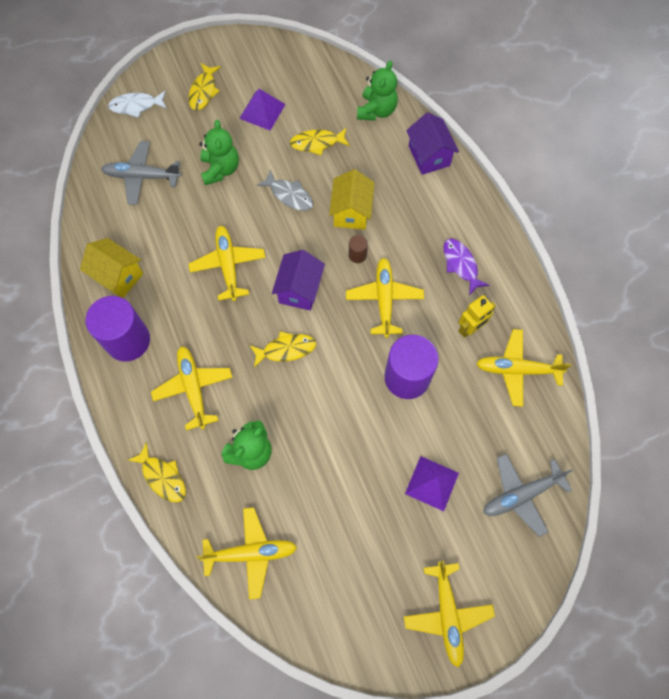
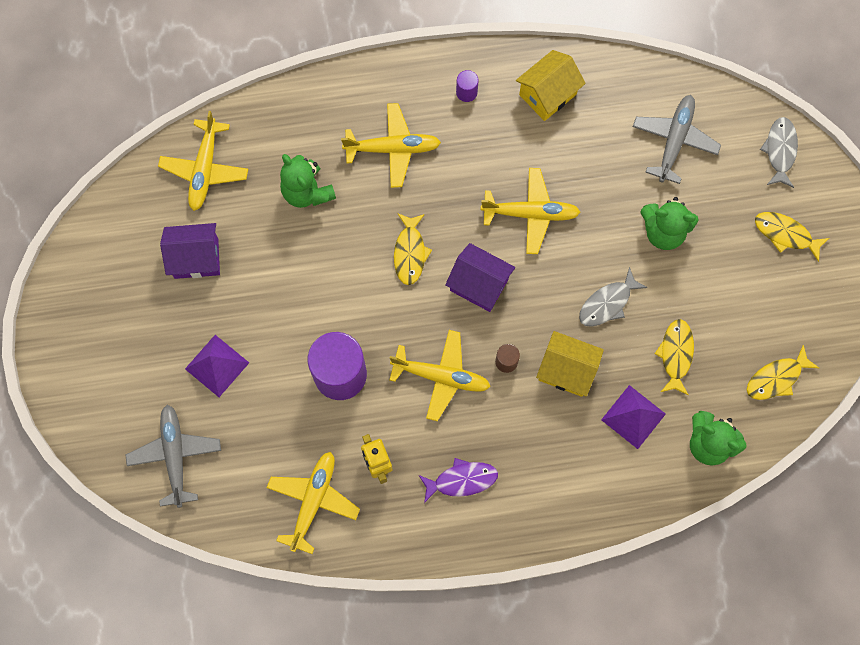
camera: 105 degrees right, 5 degrees up
(128, 340) = (466, 92): purple cylinder -> purple cylinder, size x0.43
(136, 106) = (780, 151): white fish -> grey fish
(162, 477) = (307, 101): yellow fish -> yellow fish (776, 378)
(262, 111) = (739, 299): purple pyramid -> purple pyramid (633, 416)
(429, 156) = (624, 489): purple house -> purple house (196, 258)
(447, 614) = (85, 341): yellow plane -> none

